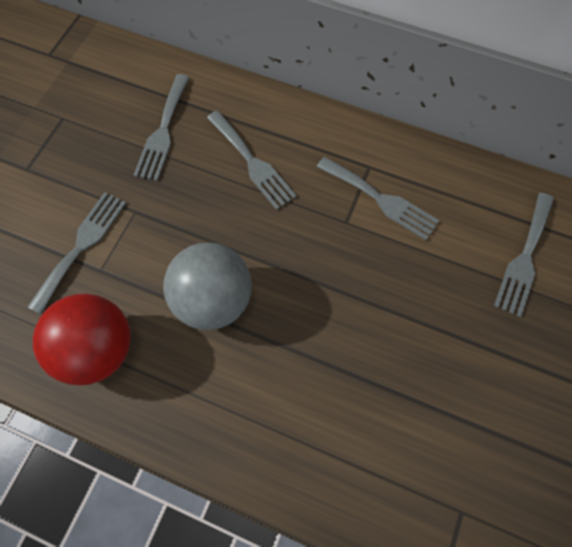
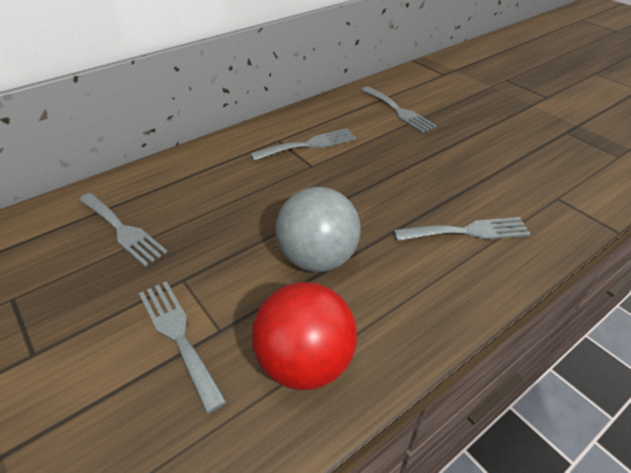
camera: 60 degrees left, 25 degrees down
(252, 162) = (214, 190): grey fork -> grey fork (467, 231)

